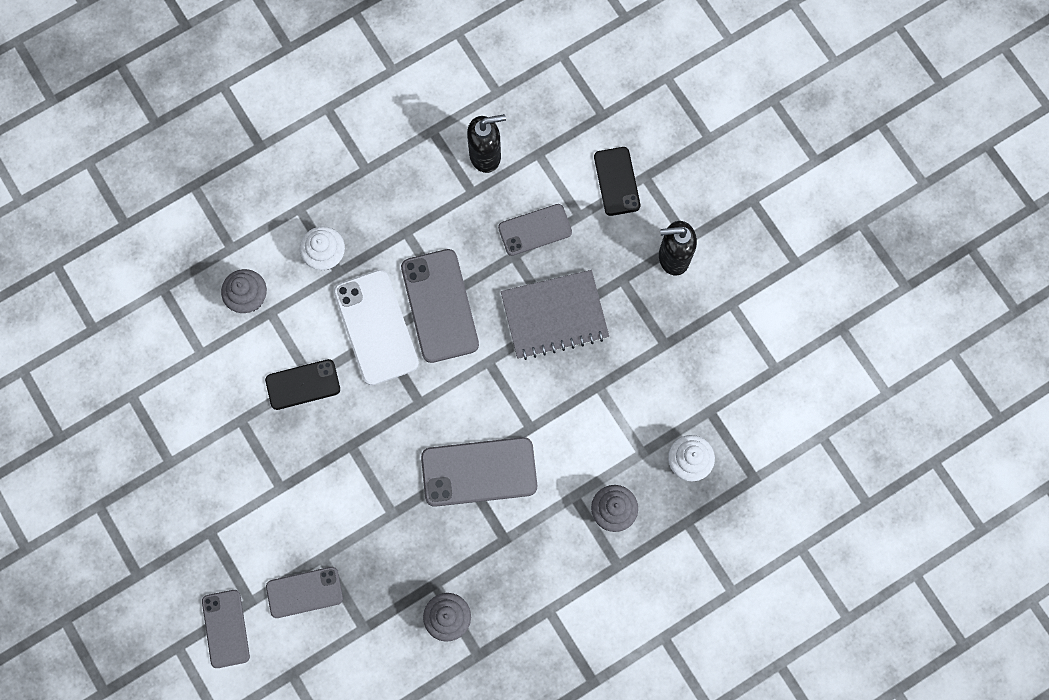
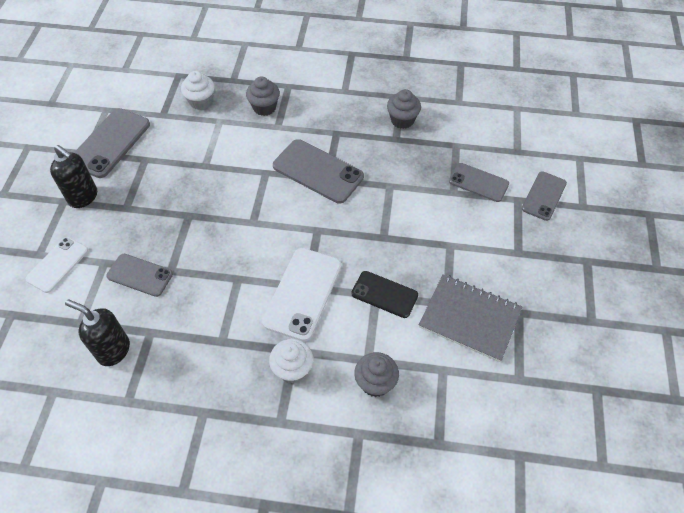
camera: 140 degrees left, 20 degrees down
(440, 306) = (248, 275): grey phone -> grey phone (110, 143)
(554, 315) = (186, 218): grey notebook -> grey notebook (469, 318)
(616, 181) = (57, 264): black phone -> white phone

